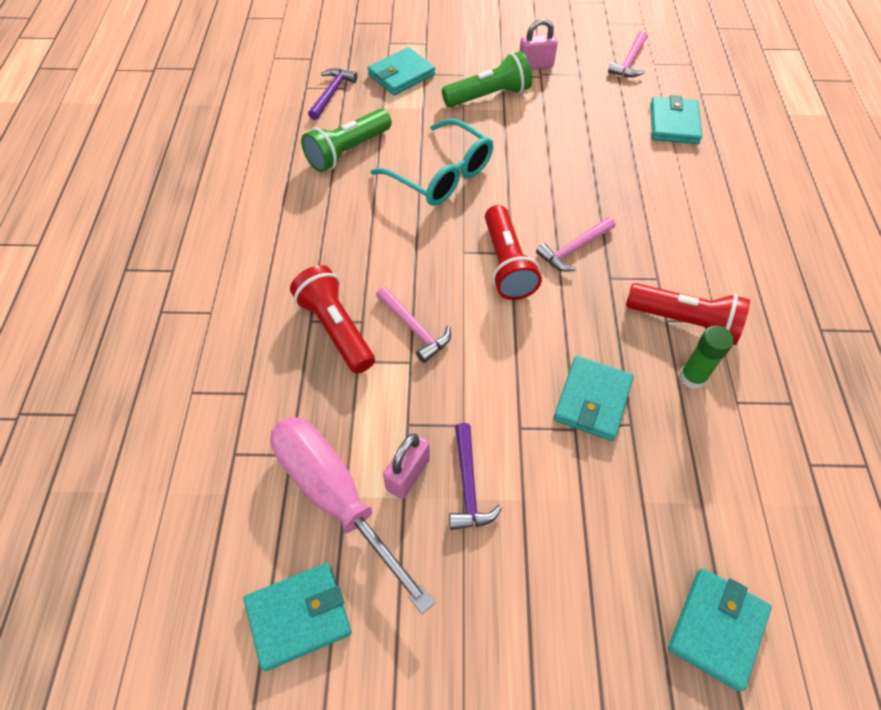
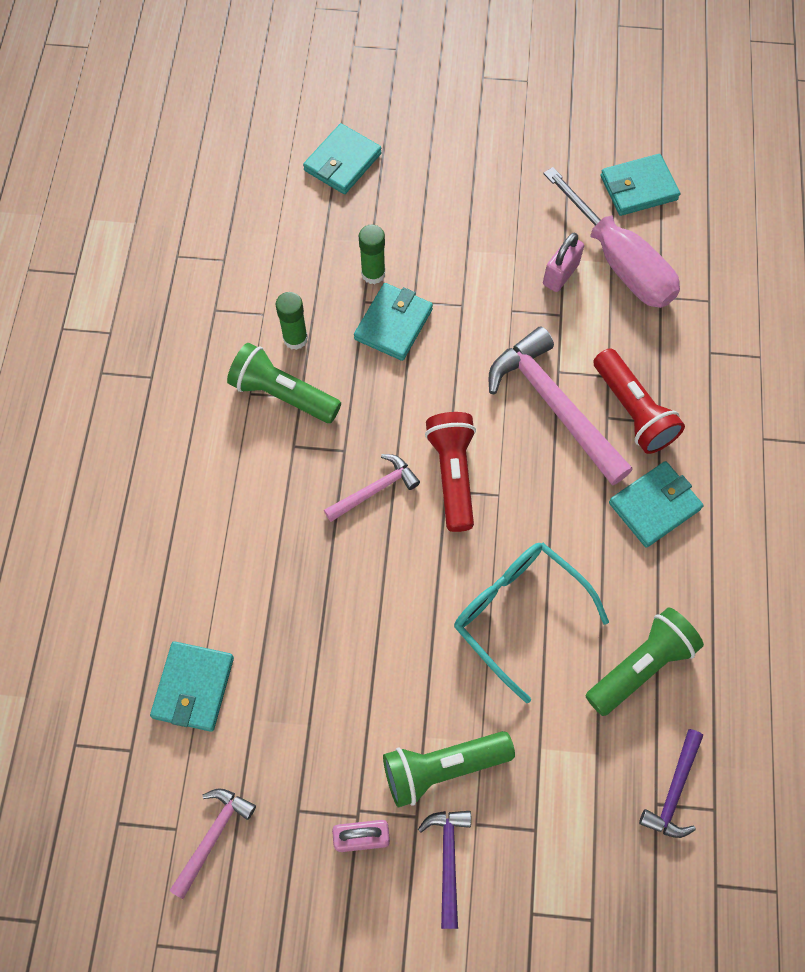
camera: 175 degrees left, 10 degrees up
(401, 75) = (571, 829): turquoise wallet -> turquoise wallet (654, 506)
(414, 328) = (554, 405): pink hammer -> pink hammer, size x1.88
(468, 485) = (510, 263): purple hammer -> purple hammer (448, 859)
(629, 459) = (373, 274): none -> green glue stick
(684, 322) = (283, 394): red flashlight -> green flashlight

